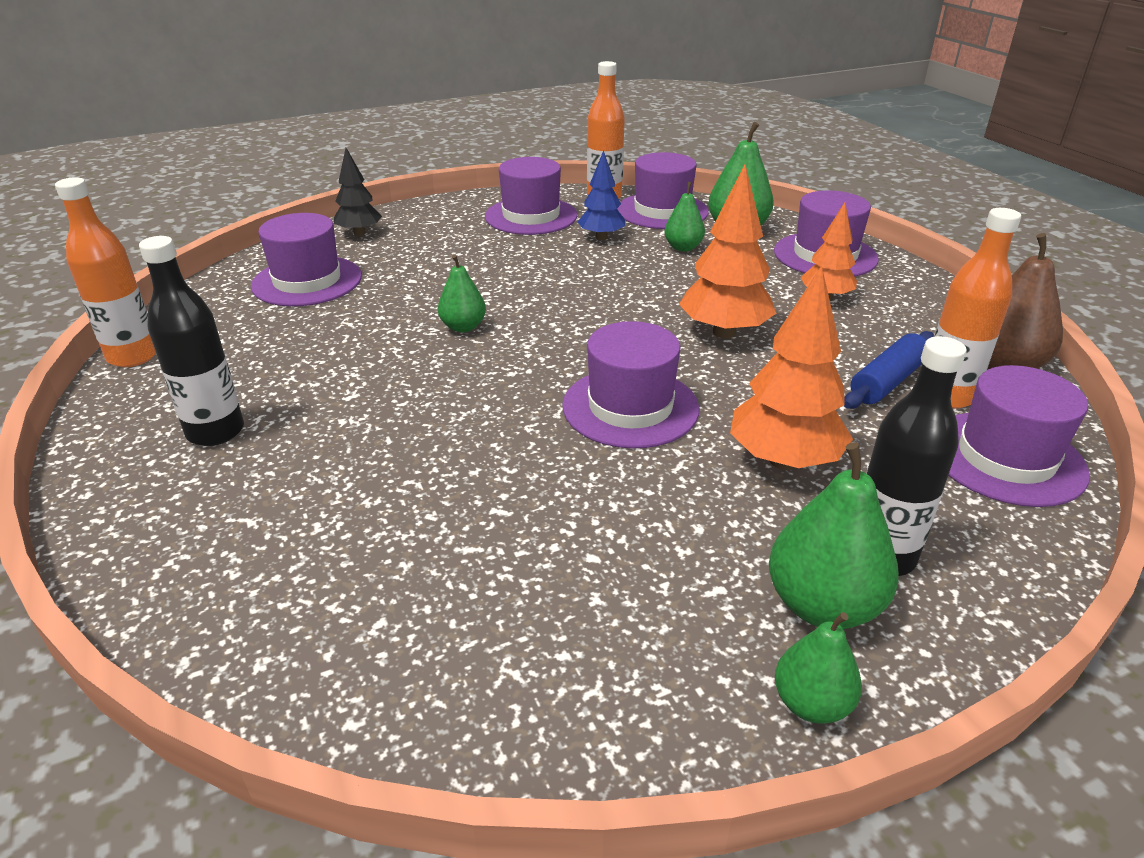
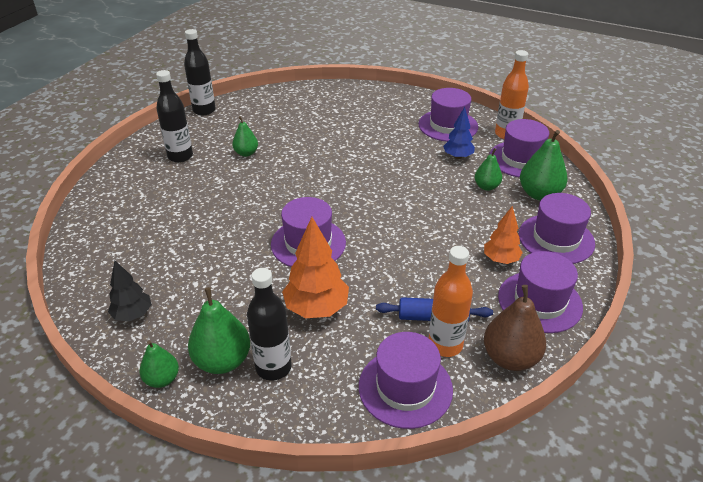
camera: 50 degrees right, 5 degrees up
(133, 356) = (204, 110): orange bottle -> black bottle
(307, 281) = (302, 109): purple hat -> purple hat (539, 301)
(359, 233) = (359, 95): black tree -> black tree (133, 315)
(463, 327) = (317, 166): green pear -> green pear (246, 153)
(724, 332) = (411, 241): orange tree -> none

